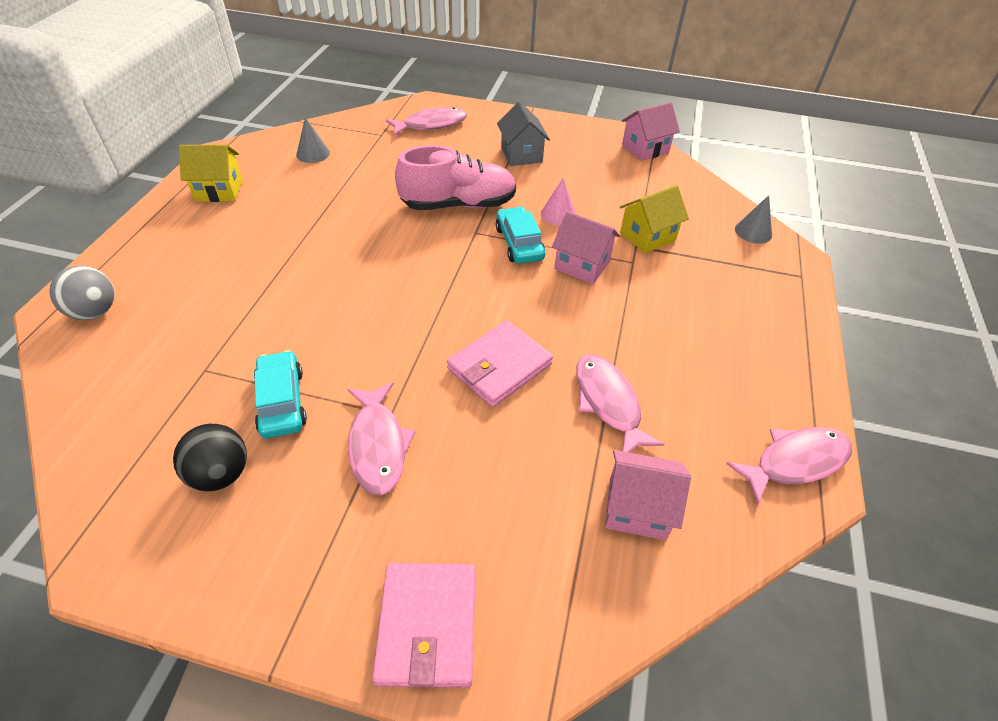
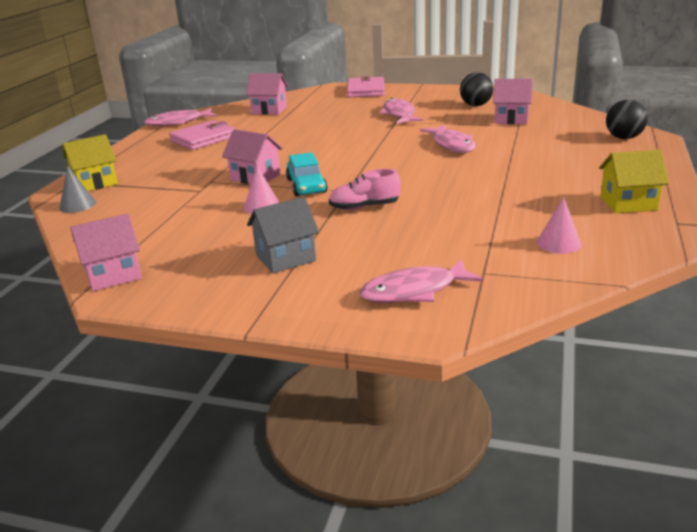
camera: 175 degrees left, 20 degrees down
(95, 312) = (623, 138): grey ball -> black ball
(199, 396) = (511, 119): none -> pink house
(282, 401) = (461, 120): turquoise car -> none
(313, 154) = (558, 243): grey cone -> pink cone
(458, 205) = (364, 207): pink shoe -> pink shoe, size x0.58
(499, 366) = (331, 136): pink wallet -> pink wallet (203, 139)
(521, 155) = (285, 258): grey house -> grey house turned 75 degrees clockwise
(608, 403) = (268, 130): pink fish -> pink fish (452, 145)
(647, 236) = (184, 196): yellow house -> yellow house (95, 183)

